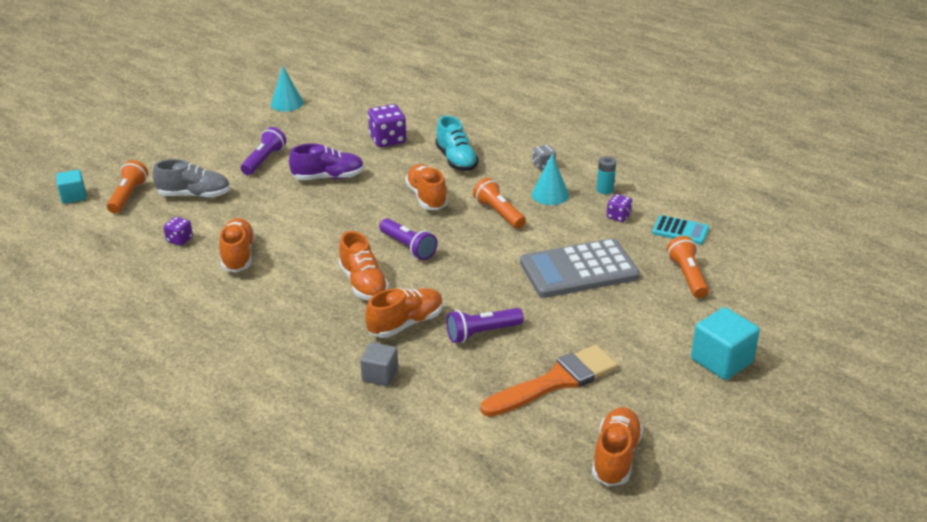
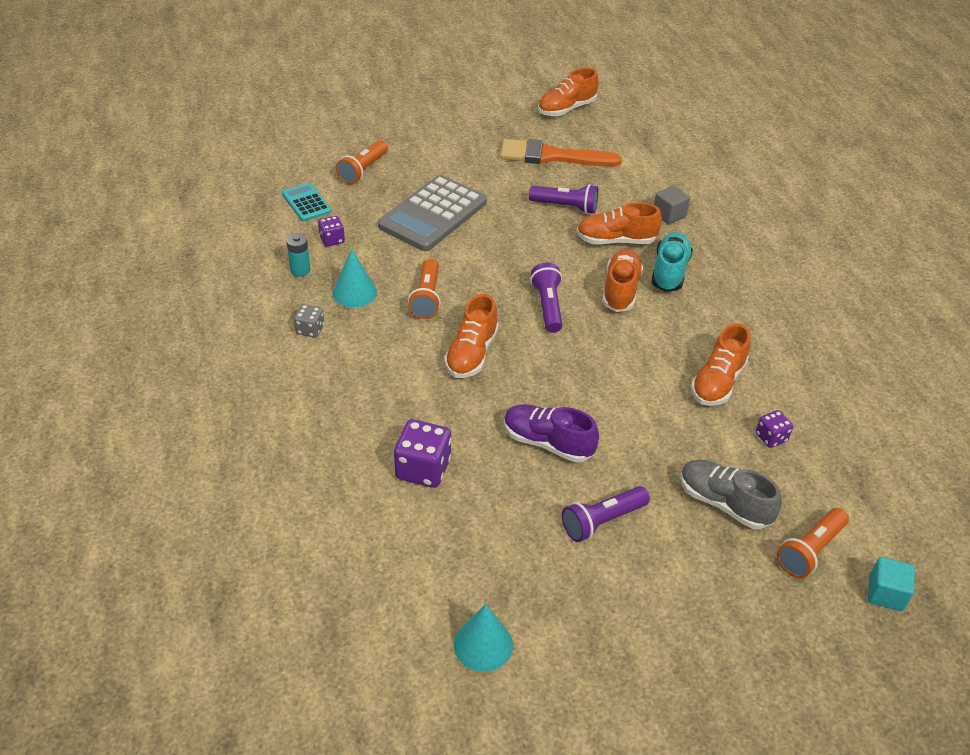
camera: 145 degrees left, 10 degrees up
(456, 160) = (385, 388): turquoise shoe -> turquoise shoe (669, 272)
(579, 270) = (433, 214): grey calculator -> grey calculator turned 105 degrees clockwise
(721, 360) = (431, 118): turquoise cube -> none

